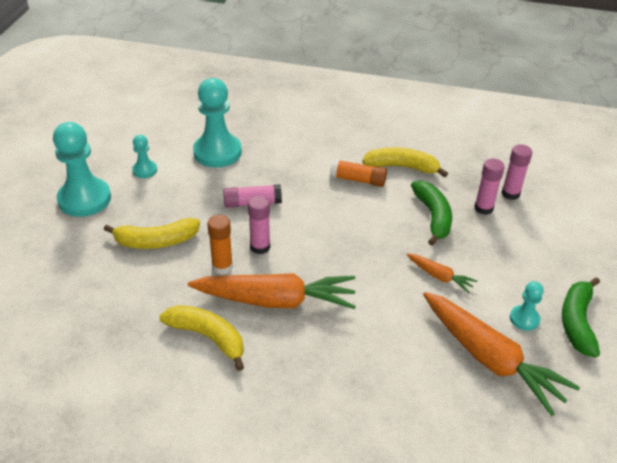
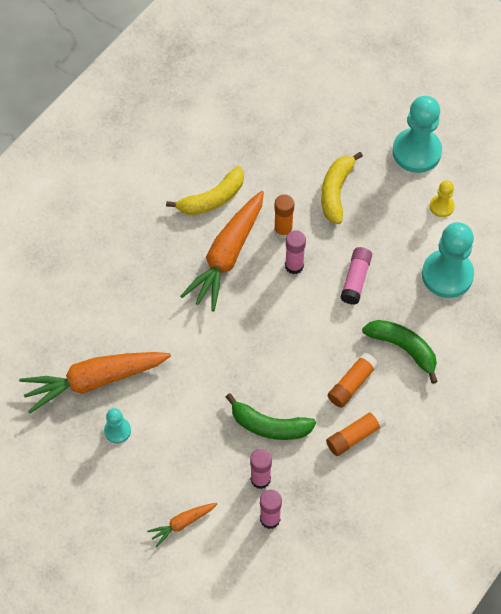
camera: 115 degrees right, 20 degrees up
(145, 170) = (441, 206): turquoise pawn -> yellow pawn
(402, 167) = (354, 436): yellow banana -> orange glue stick
(439, 276) = (194, 390): orange carrot -> orange carrot (182, 523)
(577, 322) = (93, 471): green banana -> green banana (403, 348)

